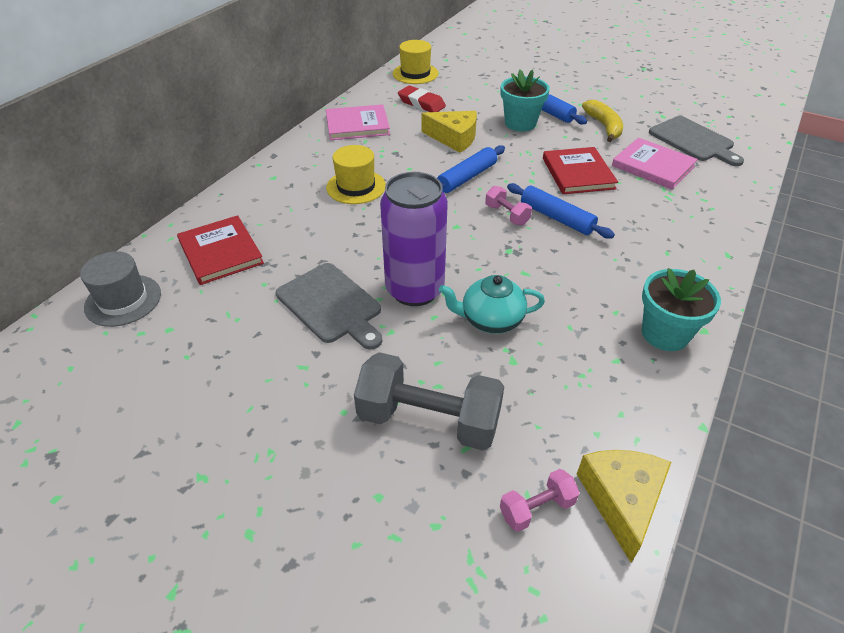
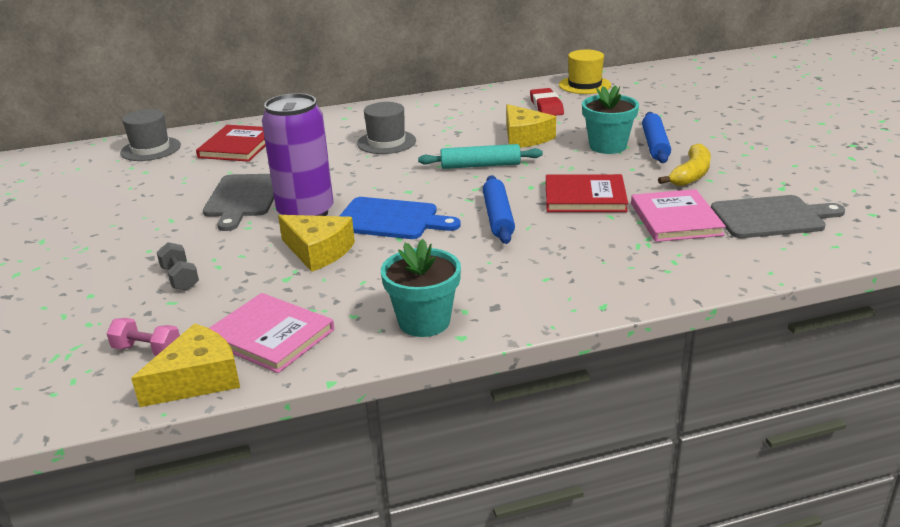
camera: 45 degrees right, 15 degrees down
(356, 187) = (386, 142): yellow hat -> grey hat
(357, 125) = (464, 106): pink book -> pink book (270, 336)
(429, 420) = (180, 278): grey dumbbell -> grey dumbbell, size x0.48
(467, 177) = (480, 165): blue rolling pin -> turquoise rolling pin
(490, 259) = (391, 219): none -> blue cutting board
(490, 320) = (318, 251): turquoise teapot -> yellow cheese
(507, 215) = (461, 199): pink dumbbell -> none
(578, 173) = (585, 197): red book -> red book turned 60 degrees clockwise
(693, 141) = (771, 217): grey cutting board -> grey cutting board turned 105 degrees counterclockwise

